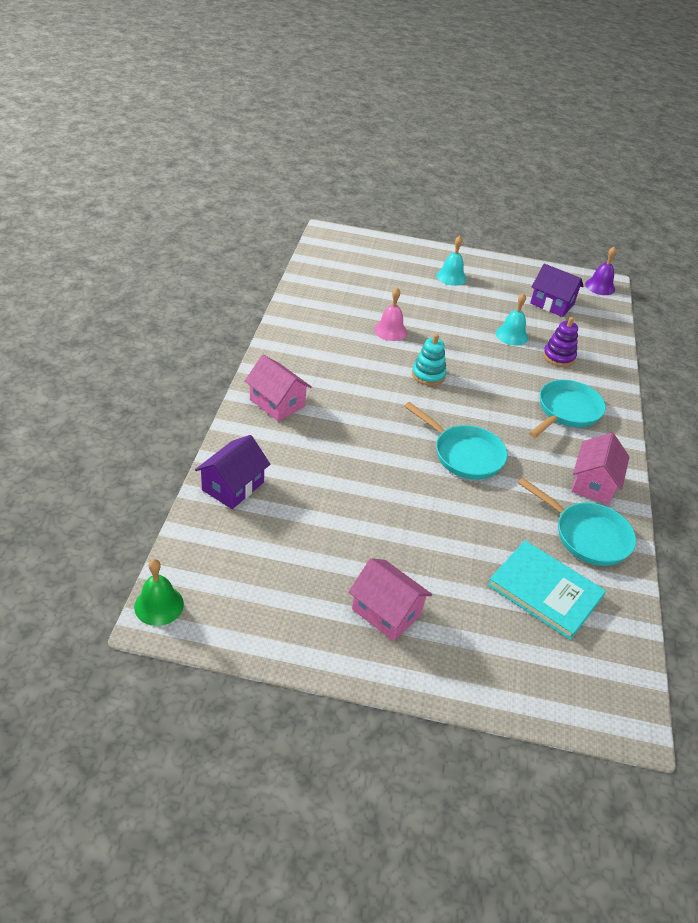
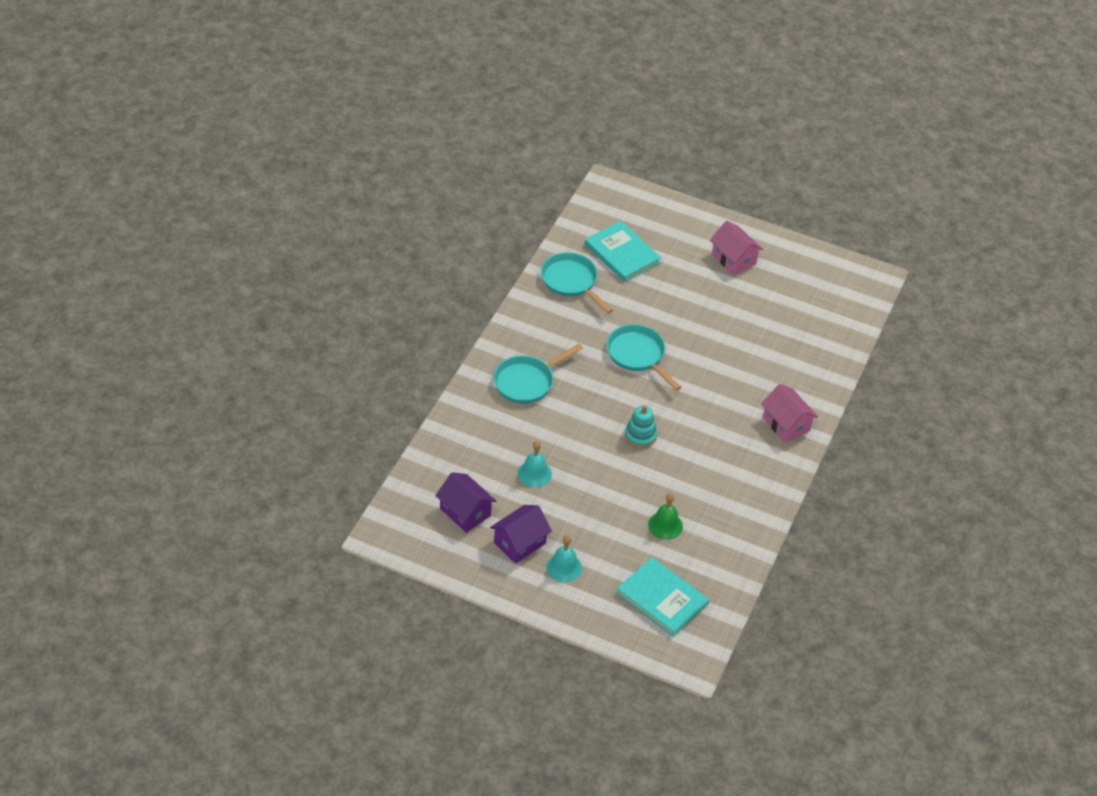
camera: 165 degrees left, 5 degrees up
(159, 605) = (878, 285): green bell -> green bell (665, 525)
(233, 486) = (828, 355): purple house -> purple house (520, 543)
(364, 265) = (662, 599): none -> turquoise book
(390, 330) = (660, 494): pink bell -> none
(558, 357) = (499, 441): purple stacking toy -> none
(593, 483) = (542, 317): pink house -> none
(600, 286) = (390, 532): purple bell -> none

